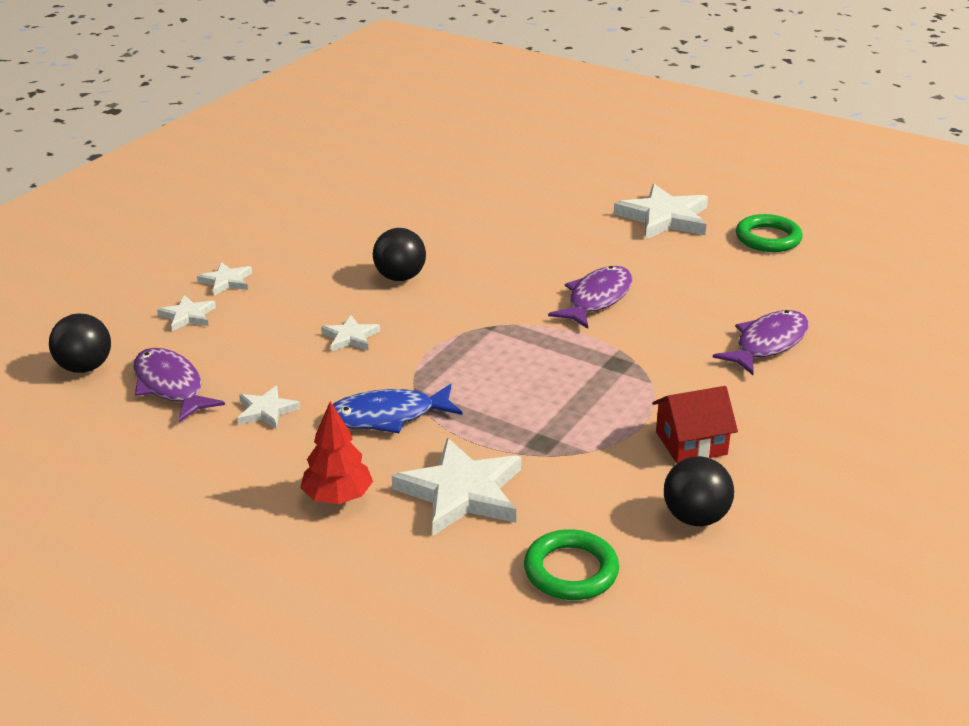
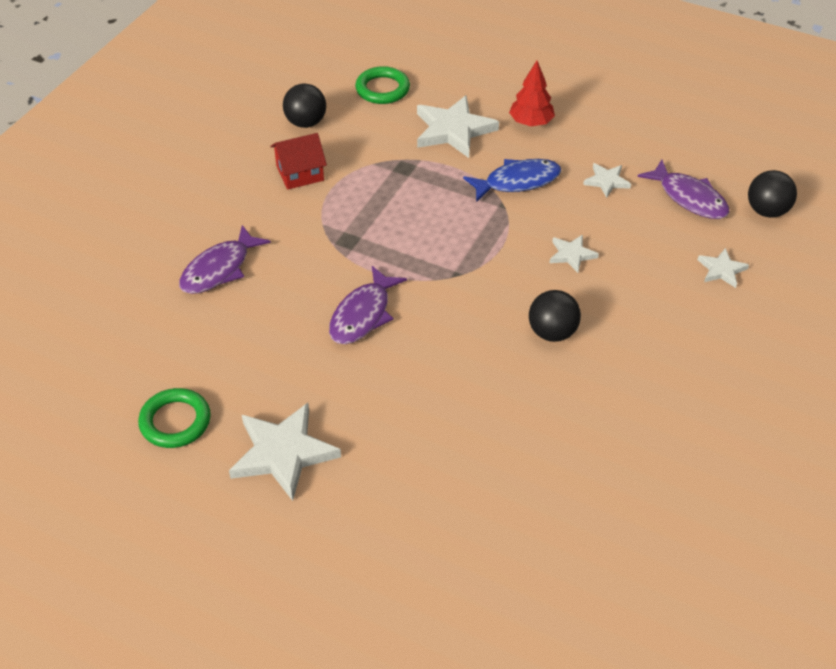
camera: 175 degrees right, 15 degrees up
(226, 281) = (713, 316): white star -> none

